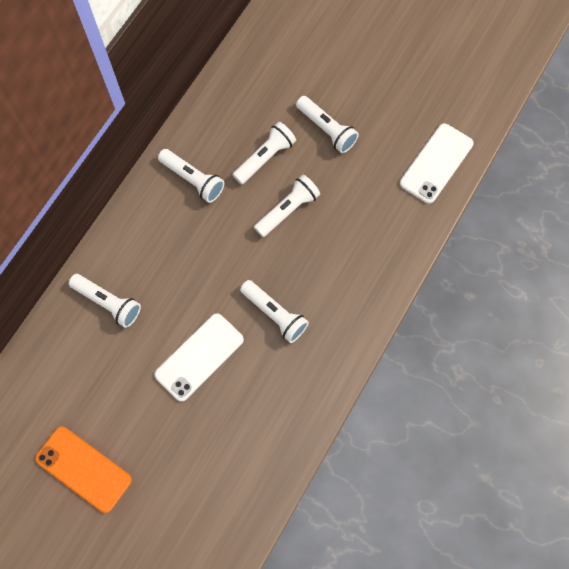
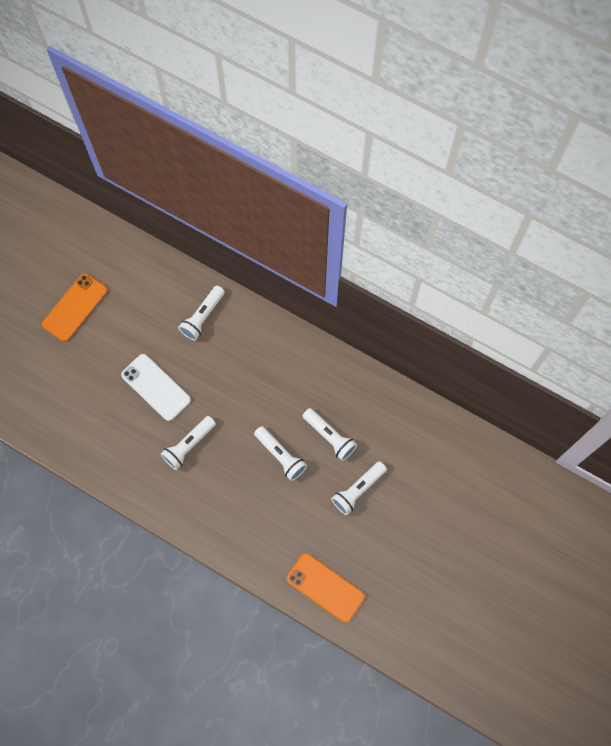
camera: 90 degrees right, 0 degrees up
(193, 179) = (309, 377): white flashlight -> none
(436, 163) = (325, 587): white phone -> orange phone

